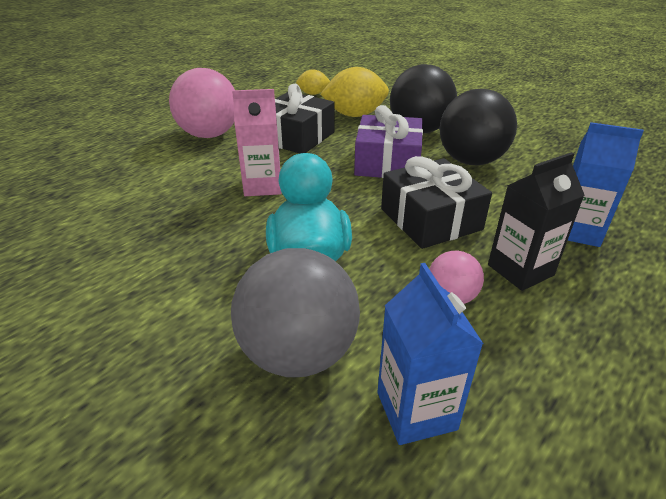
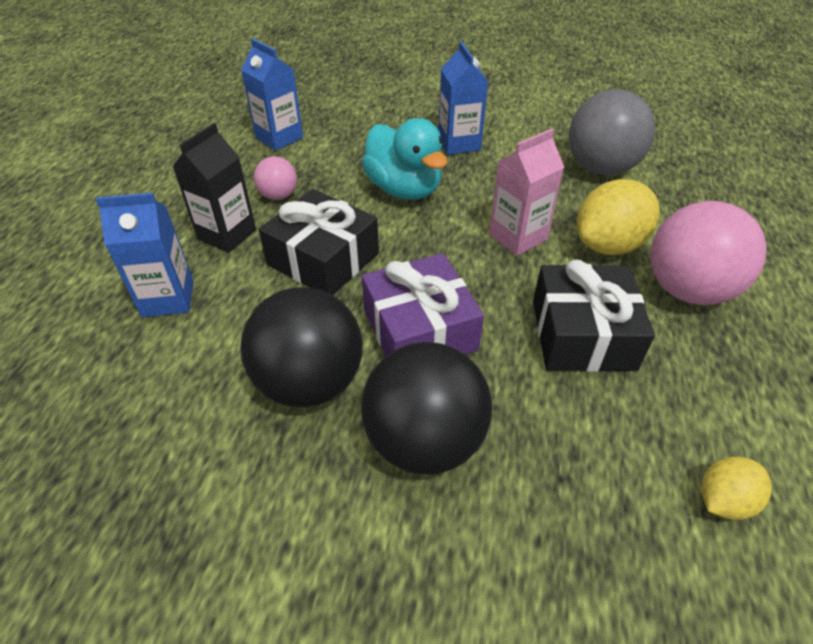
camera: 150 degrees right, 10 degrees up
(187, 289) = (459, 143): none -> blue carton
(298, 353) = (357, 138): grey ball -> grey ball (600, 168)
(355, 115) = (566, 444): yellow lemon -> yellow lemon (608, 245)

